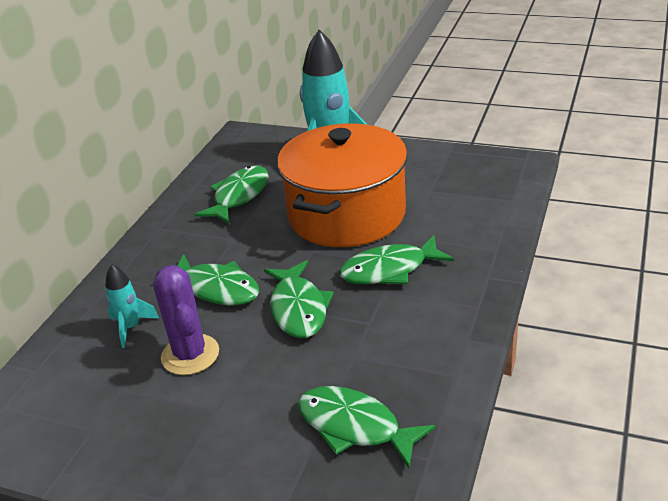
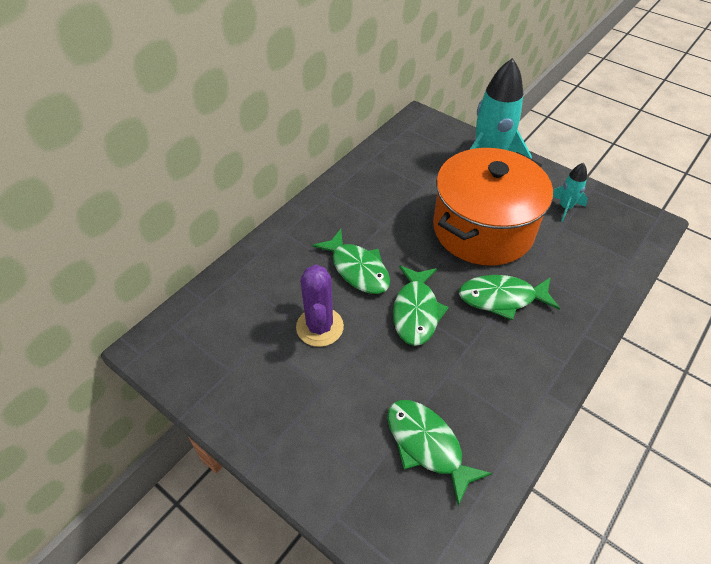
camera: 15 degrees right, 15 degrees up
(131, 327) = (282, 284): turquoise rocket -> turquoise rocket (565, 208)
(239, 196) = (400, 181): green fish -> none

